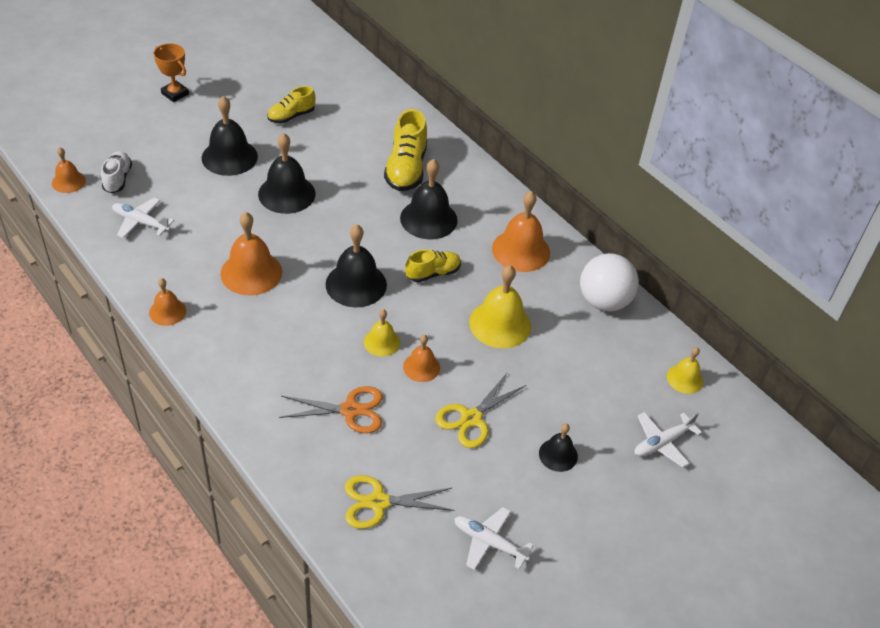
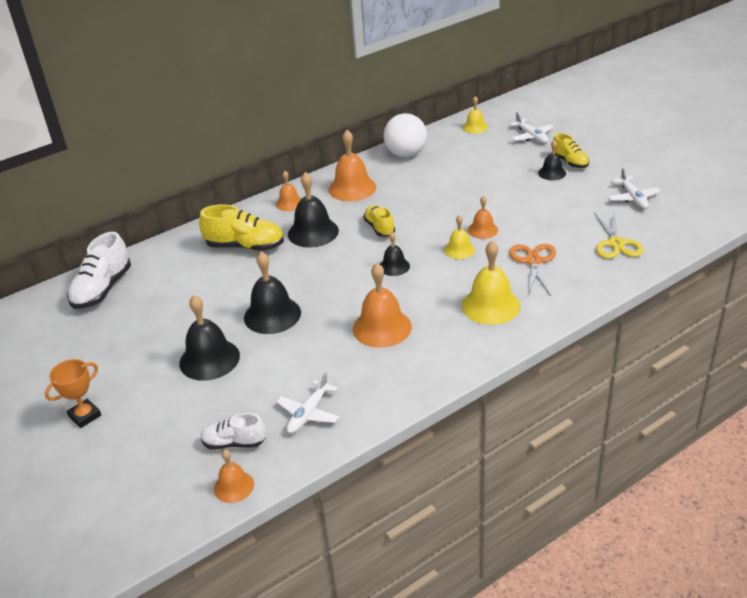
camera: 80 degrees left, 10 degrees down
(167, 312) = (437, 376): orange bell -> orange bell (289, 203)
(291, 116) = (150, 322): yellow shoe -> yellow shoe (570, 162)
(345, 82) = (102, 289): none -> white shoe
(356, 284) = (394, 266): black bell -> black bell, size x0.57
(471, 418) = (528, 207): yellow scissors -> none
(489, 542) = (633, 198): white plane -> white plane turned 45 degrees counterclockwise
(500, 324) = (433, 196): yellow bell -> yellow bell (490, 305)

